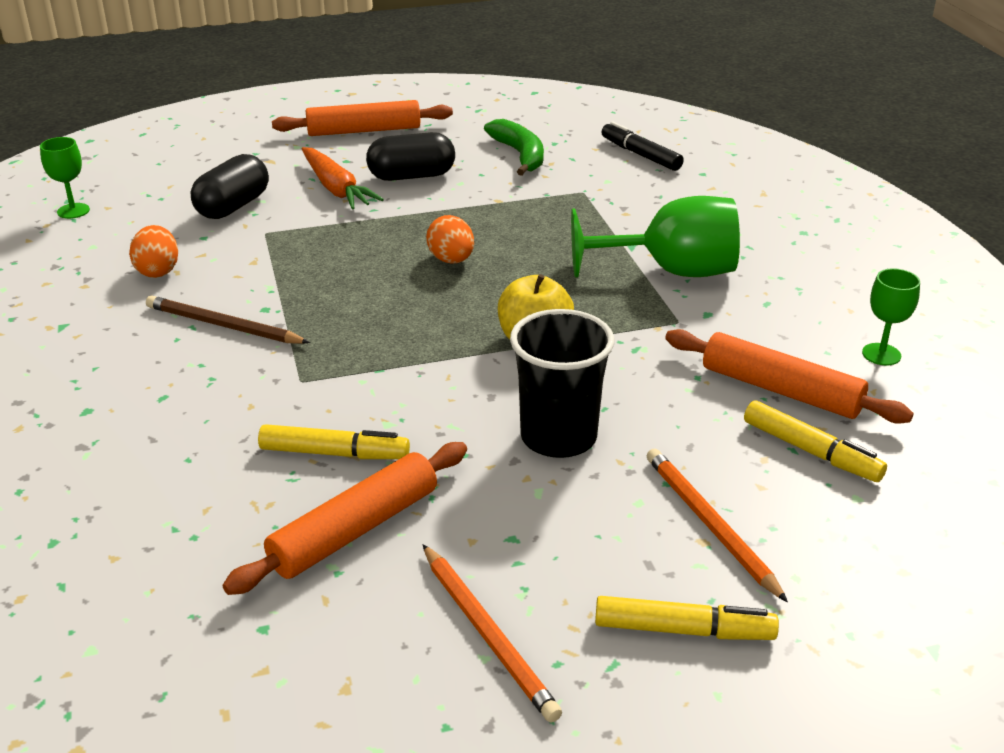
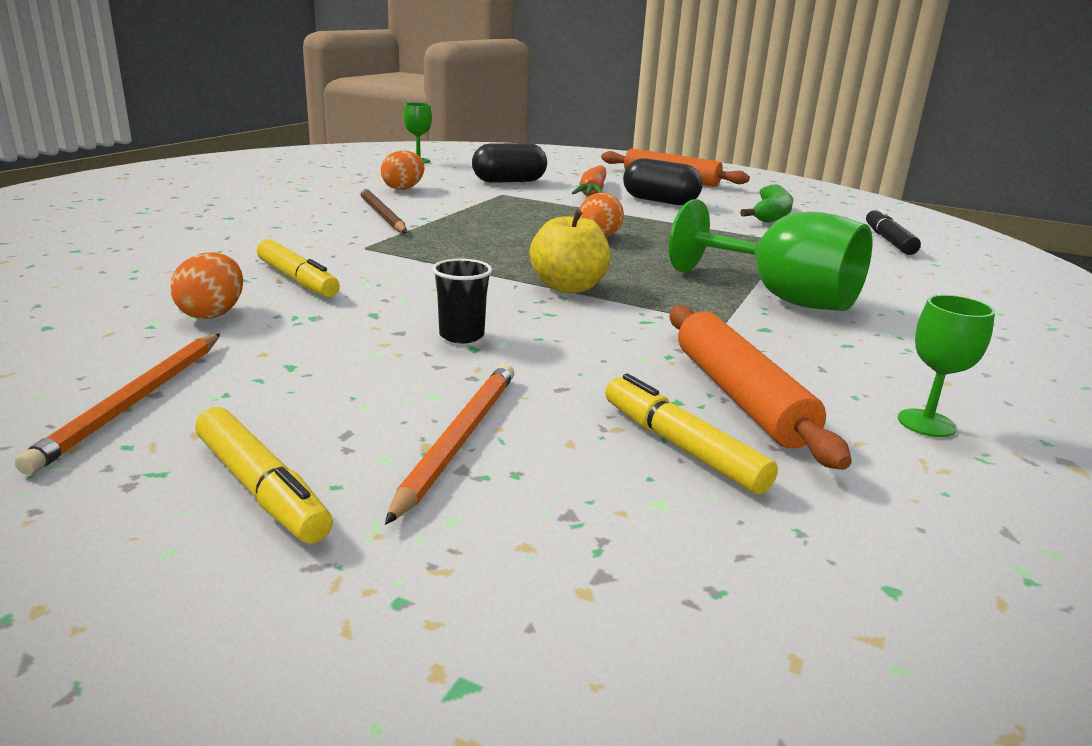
camera: 40 degrees right, 10 degrees down
(355, 530) = (212, 314): orange rolling pin -> orange egg
(558, 437) = (461, 336): black cup -> black cup, size x0.53
(811, 451) = (681, 447): yellow marker -> yellow marker turned 150 degrees clockwise

